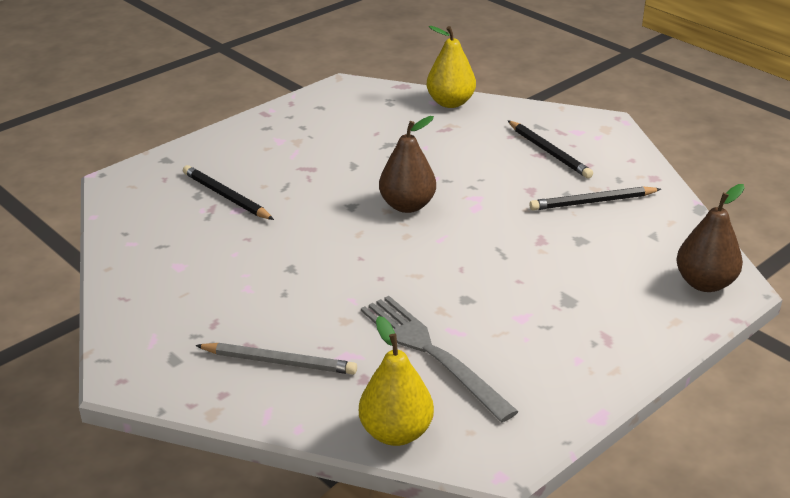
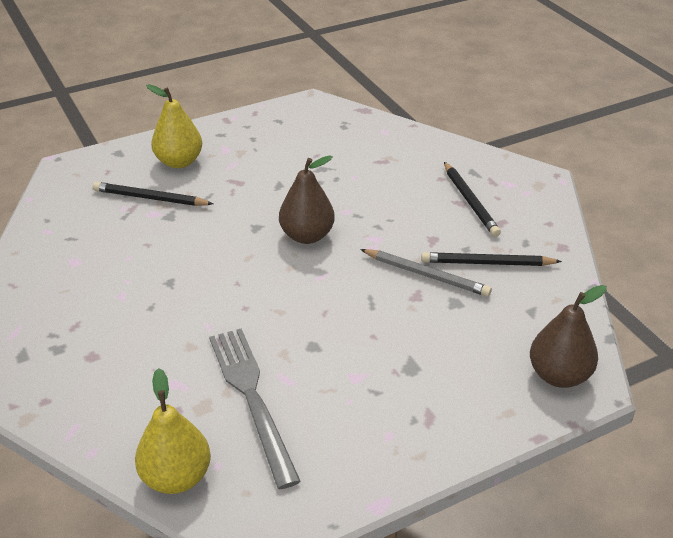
camera: 15 degrees right, 5 degrees up
(226, 196) = (150, 198): black pencil -> black pencil turned 45 degrees counterclockwise
(279, 362) = (110, 378): grey pencil -> grey pencil (426, 275)
(450, 103) = (400, 134): yellow pear -> yellow pear (179, 162)

